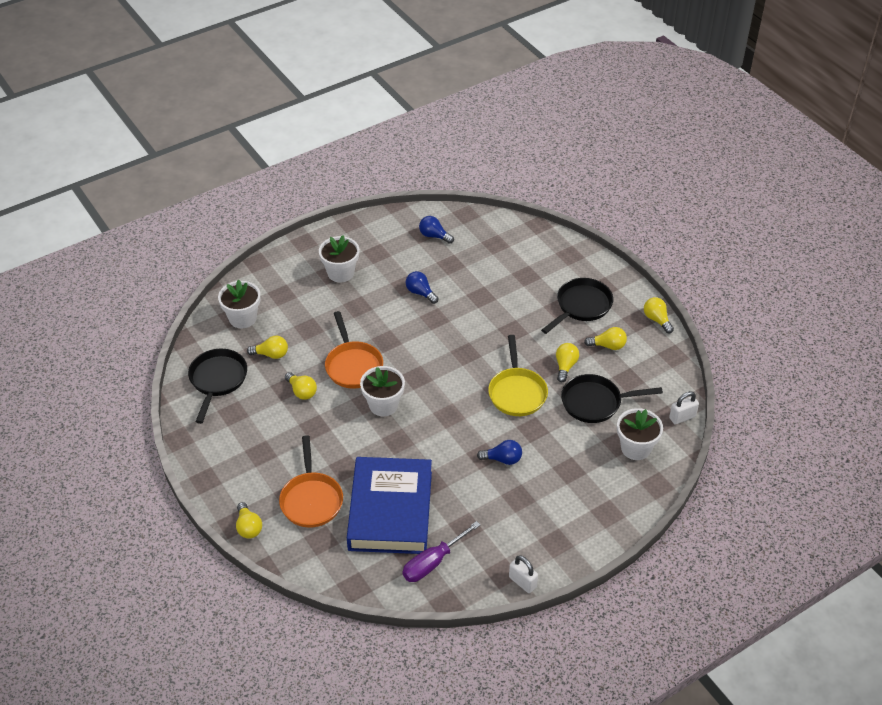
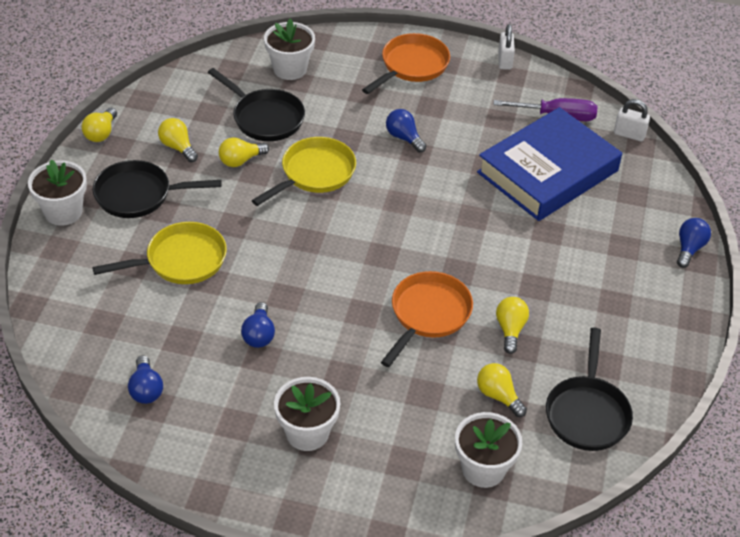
camera: 135 degrees left, 0 degrees up
(217, 380) = (587, 413): black pan -> black pan turned 45 degrees counterclockwise
(248, 527) = (689, 248): yellow light bulb -> blue light bulb
(311, 499) = (608, 229): orange pan -> orange pan (412, 66)
(383, 405) = (446, 255): white flower pot -> white flower pot (63, 212)
(508, 294) = (181, 260): none -> yellow pan
(682, 417) = (219, 60): white padlock -> white padlock (629, 134)

